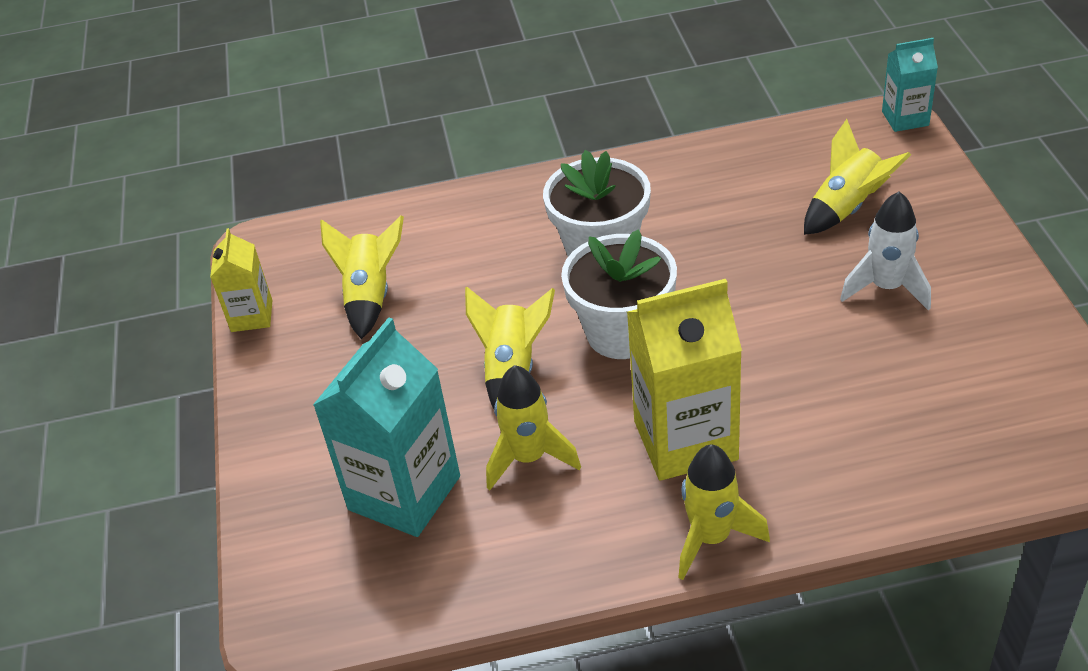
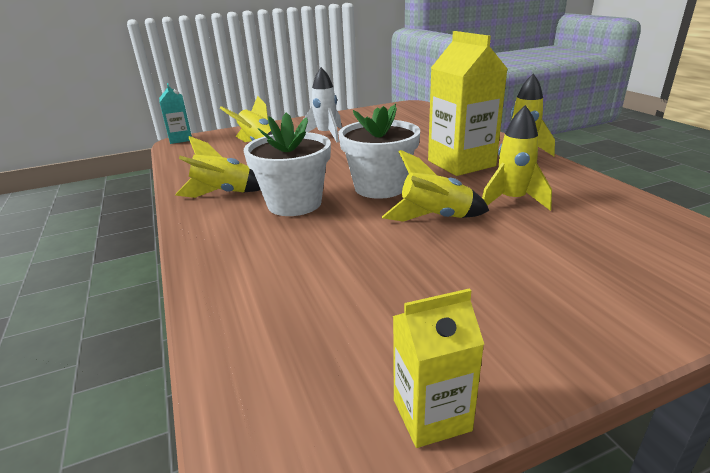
camera: 105 degrees left, 15 degrees down
(370, 296) = (367, 309): yellow rocket -> yellow rocket (223, 194)
(404, 493) = (588, 240): turquoise carton -> none

